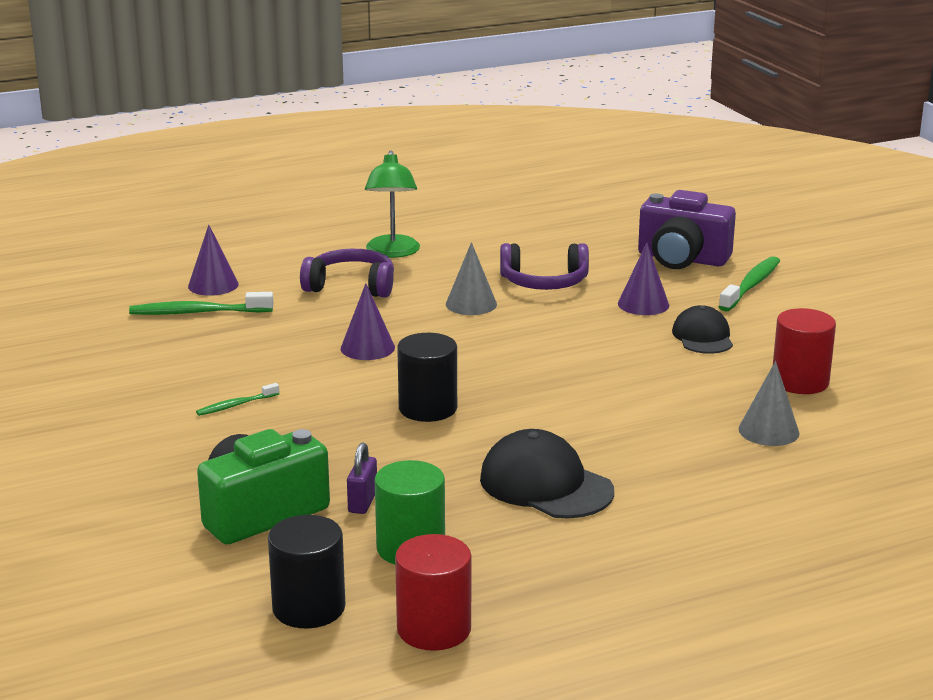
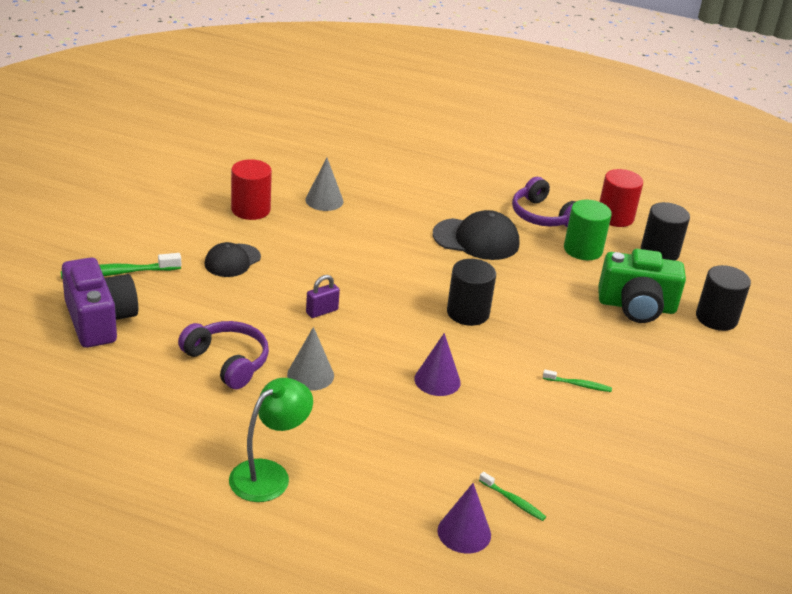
camera: 140 degrees left, 10 degrees up
(145, 553) = (716, 318): none -> black cylinder
(197, 312) = (513, 501): green toothbrush -> green toothbrush, size x0.55
(351, 286) = (361, 452): purple headphones -> purple headphones (542, 216)
(362, 502) = (577, 282): purple padlock -> purple padlock (322, 311)
(546, 485) = (476, 239): black cap -> black cap turned 75 degrees counterclockwise
(643, 304) = (210, 302): purple cone -> none

